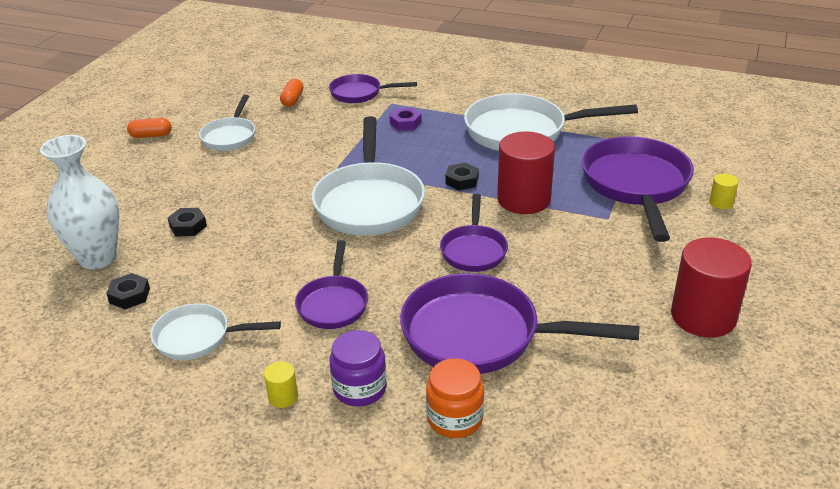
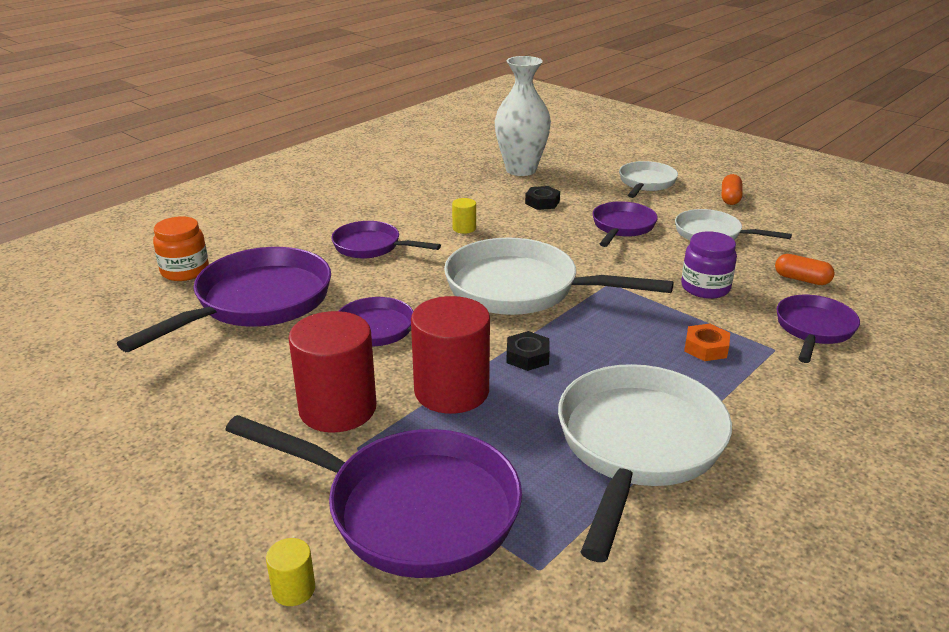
camera: 110 degrees right, 5 degrees down
(129, 295) = (459, 177): black nut -> none
(198, 337) = (384, 195): white pan -> white pan (646, 183)
(231, 176) = (622, 227): none -> purple pan
(283, 397) = (288, 216): yellow cylinder -> yellow cylinder (464, 228)
(360, 388) = (261, 242): purple jar -> purple jar (705, 287)
(405, 123) = (706, 348): purple nut -> orange nut
(703, 316) = (120, 447): red cylinder -> red cylinder (337, 409)

